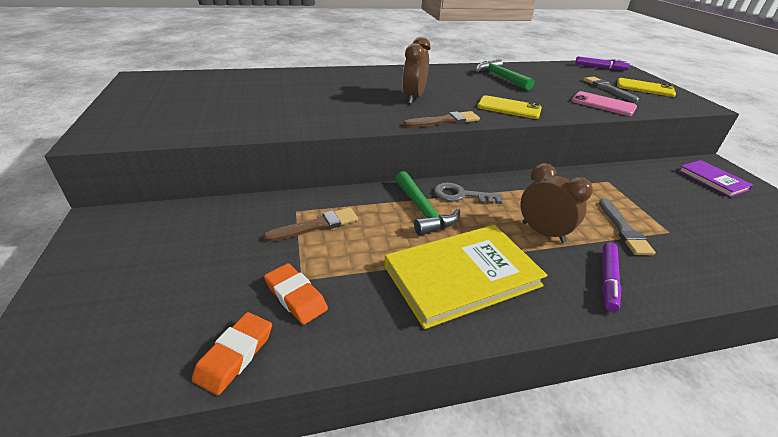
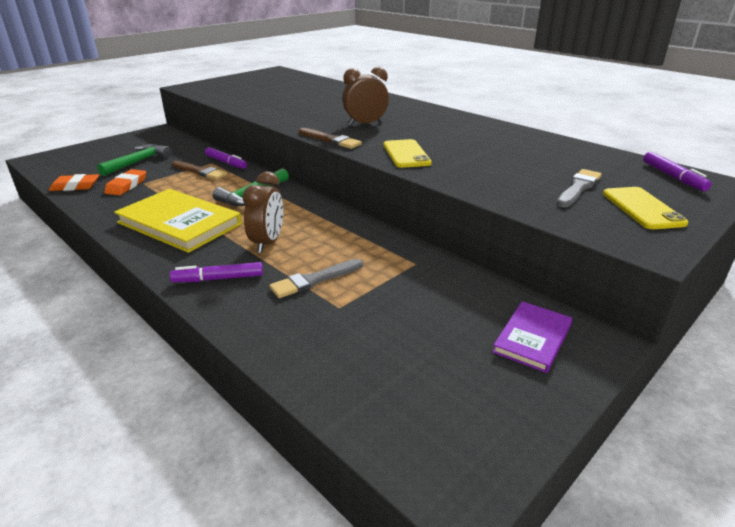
camera: 60 degrees right, 5 degrees down
(308, 201) = (226, 162): none -> purple marker
(461, 195) = (292, 203): grey key -> none
(500, 77) = (494, 140): green hammer -> green hammer (138, 162)
(603, 104) = (508, 190): pink phone -> none

